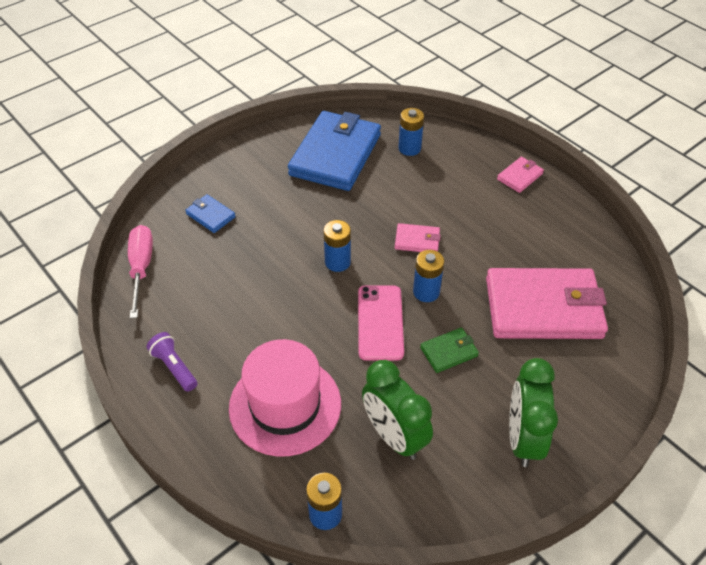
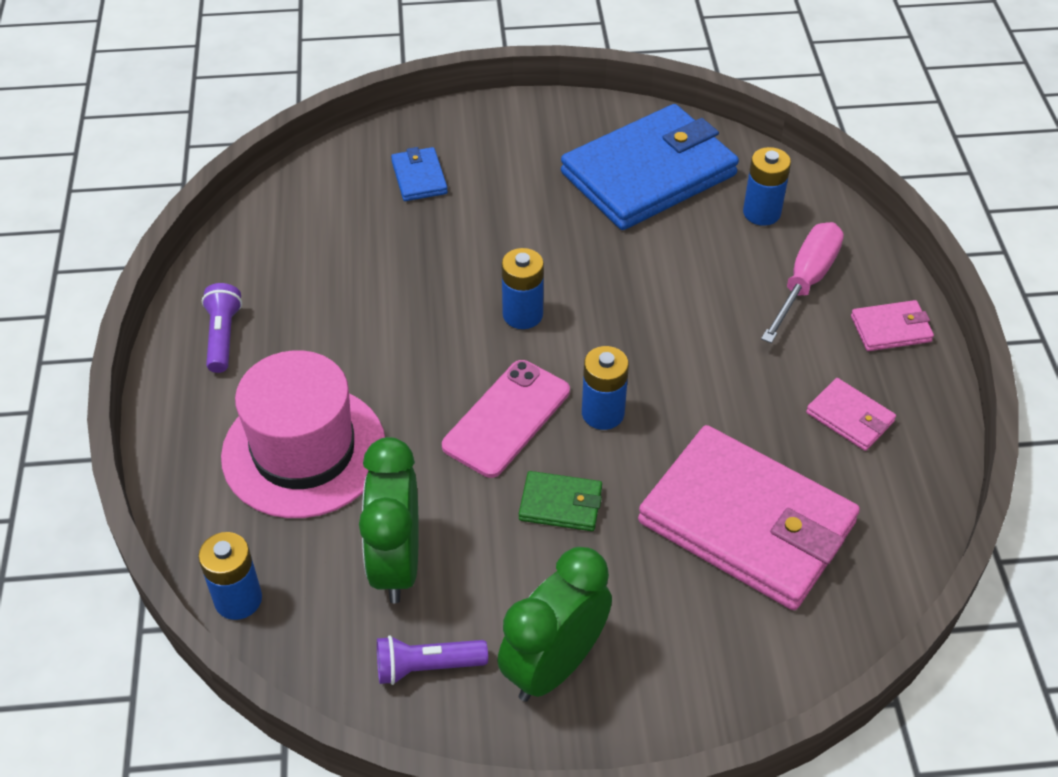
camera: 35 degrees right, 0 degrees up
(141, 268) = (286, 201): pink screwdriver -> pink screwdriver (805, 281)
(417, 240) = (654, 341): pink wallet -> pink wallet (850, 417)
(462, 482) = (427, 667): none -> purple flashlight

